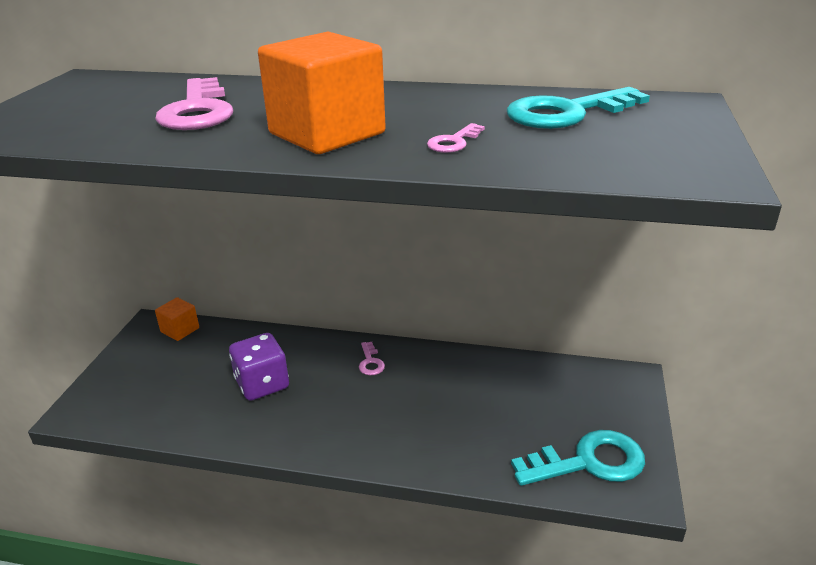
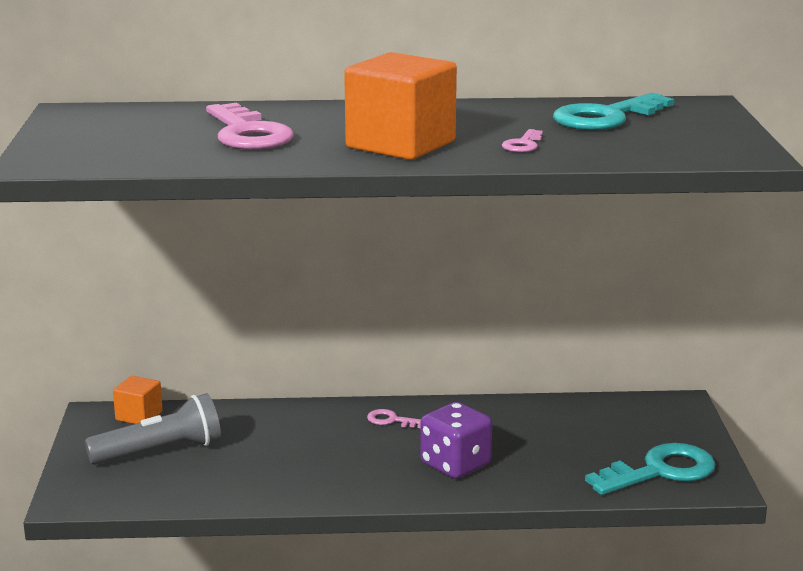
camera: 15 degrees left, 10 degrees down
(173, 370) = (160, 451): none -> grey flashlight
(262, 384) = (277, 452): purple dice -> purple dice (455, 464)
(370, 362) = (391, 420): pink key -> pink key turned 135 degrees clockwise

